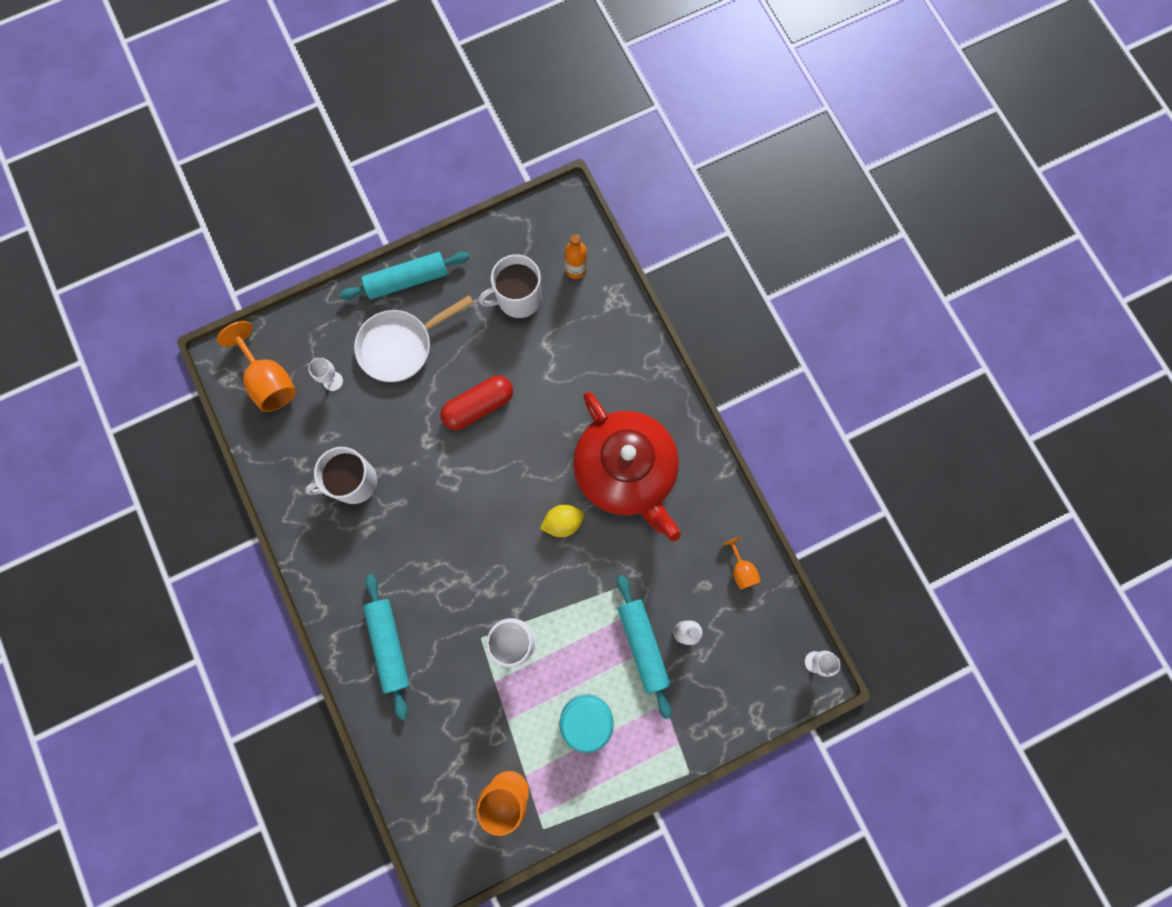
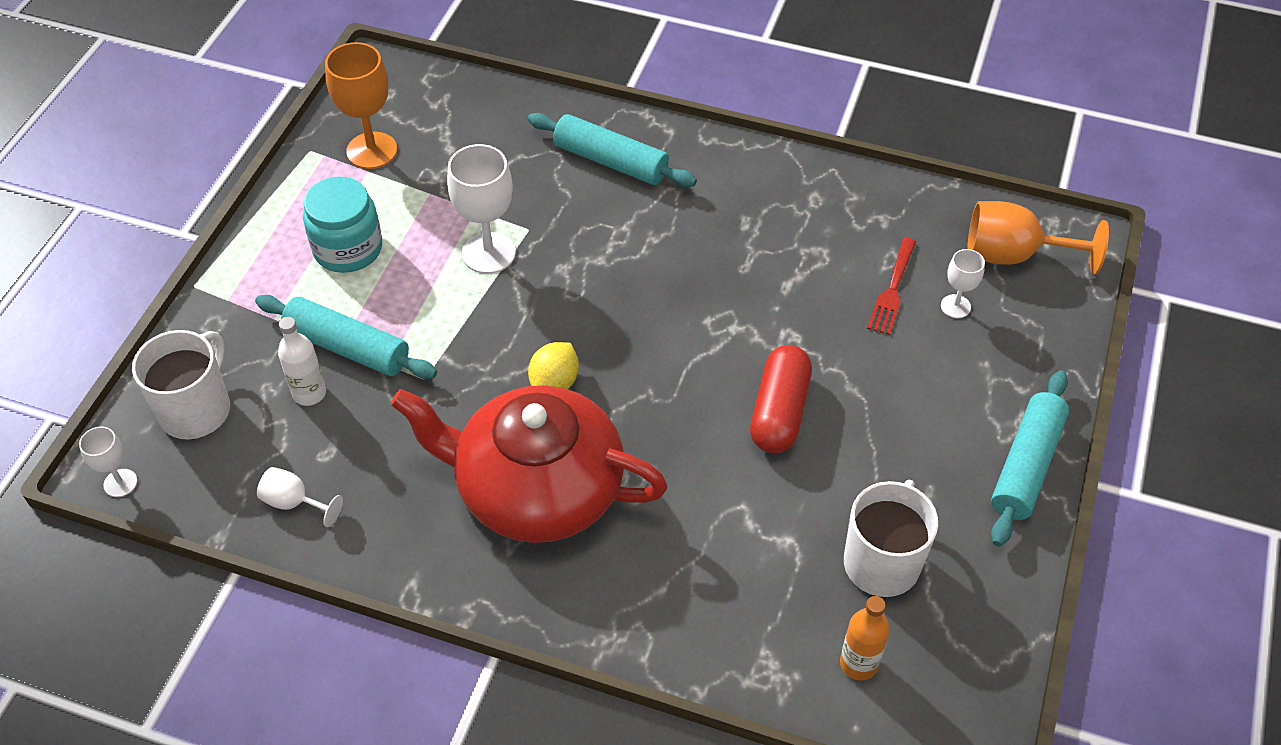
camera: 135 degrees right, 25 degrees down
(349, 419) = (892, 289): none -> red fork
(353, 482) = (813, 245): white mug -> white mug (196, 410)
(401, 346) = (937, 396): white pan -> none
(741, 570) = (294, 502): orange goblet -> white goblet

